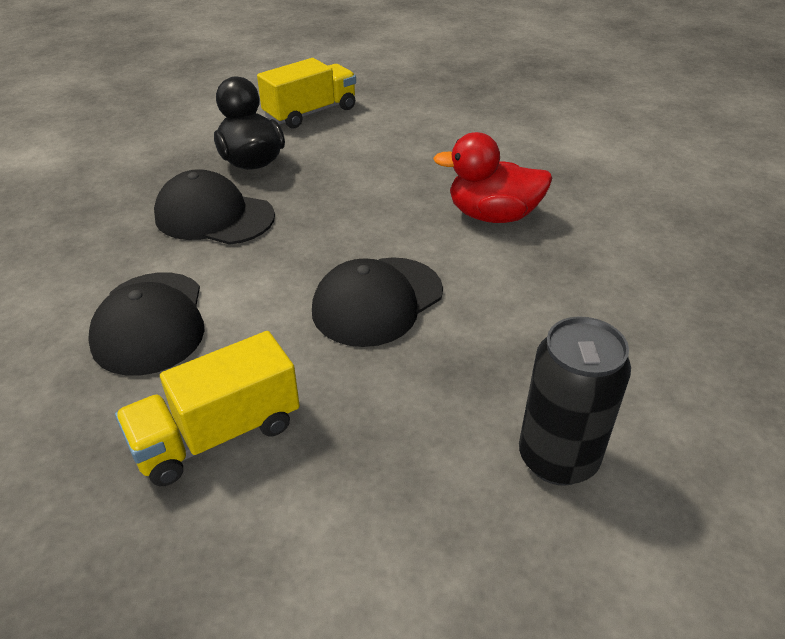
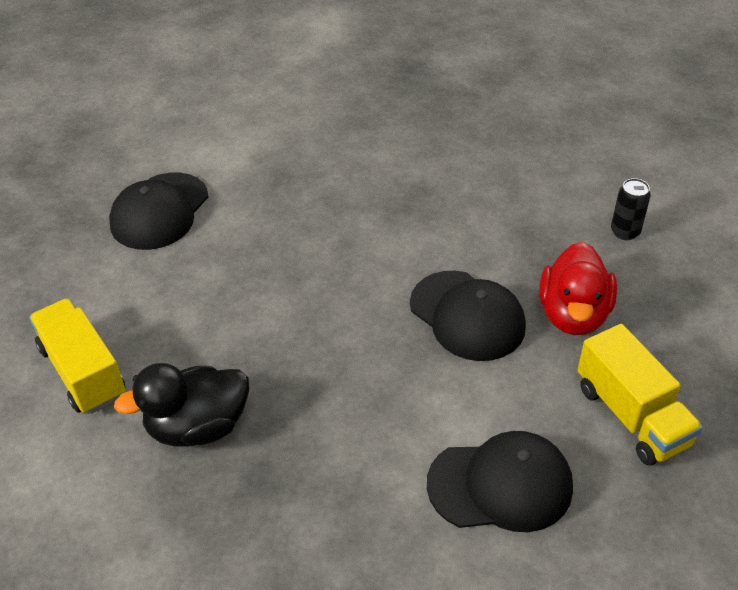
camera: 85 degrees left, 5 degrees up
(214, 216) = (316, 452): black cap -> black cap (159, 211)
(492, 216) = (343, 231): red duck -> red duck (573, 314)
(557, 458) = (625, 232): black can -> black can, size x0.57

